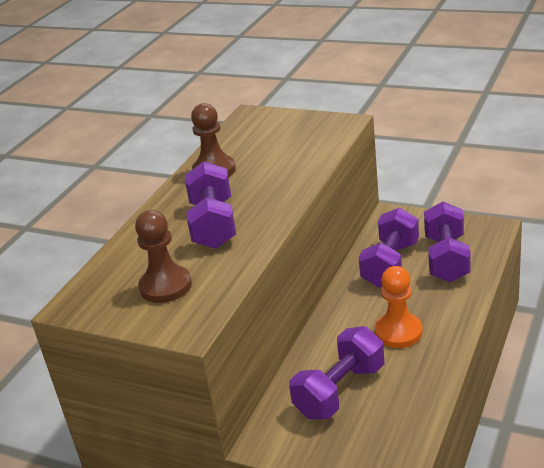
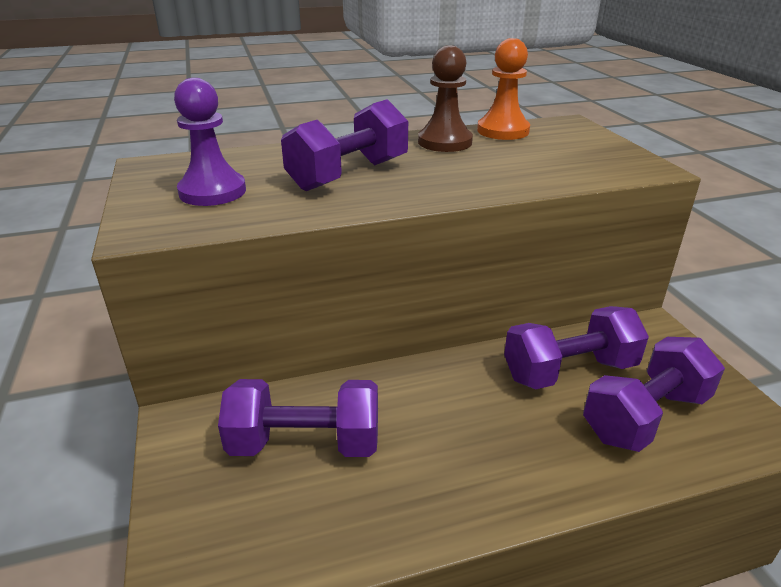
camera: 45 degrees right, 0 degrees up
(165, 286) = (212, 192): brown pawn -> purple pawn
(398, 332) = (457, 443): orange pawn -> orange pawn (503, 131)

